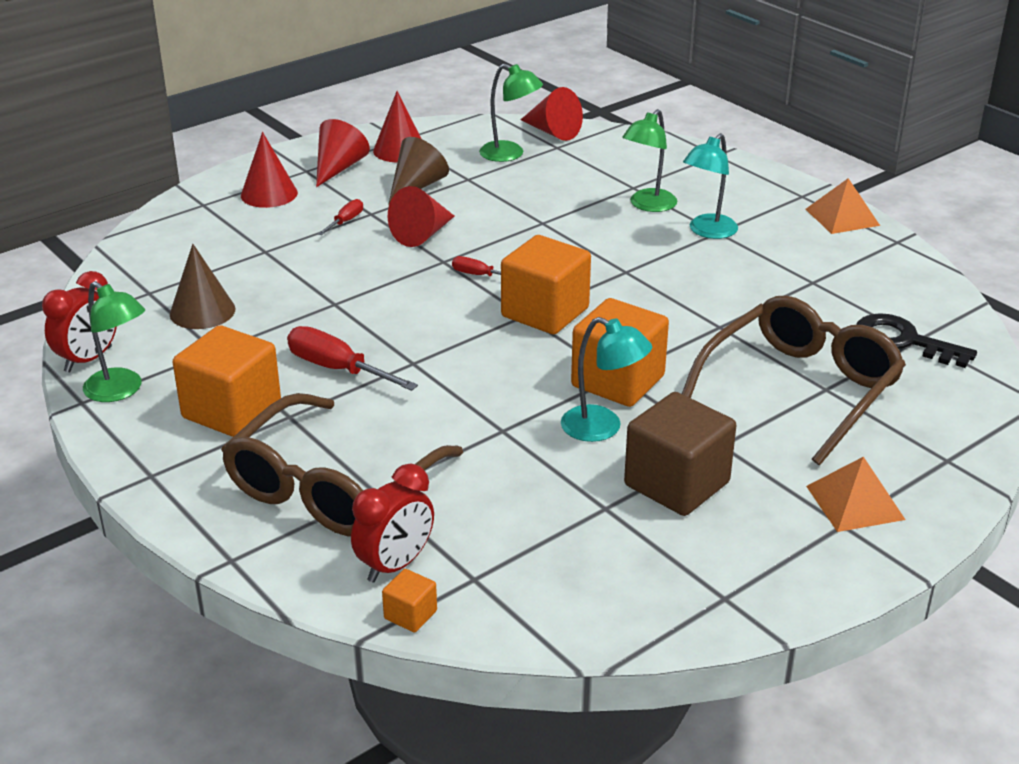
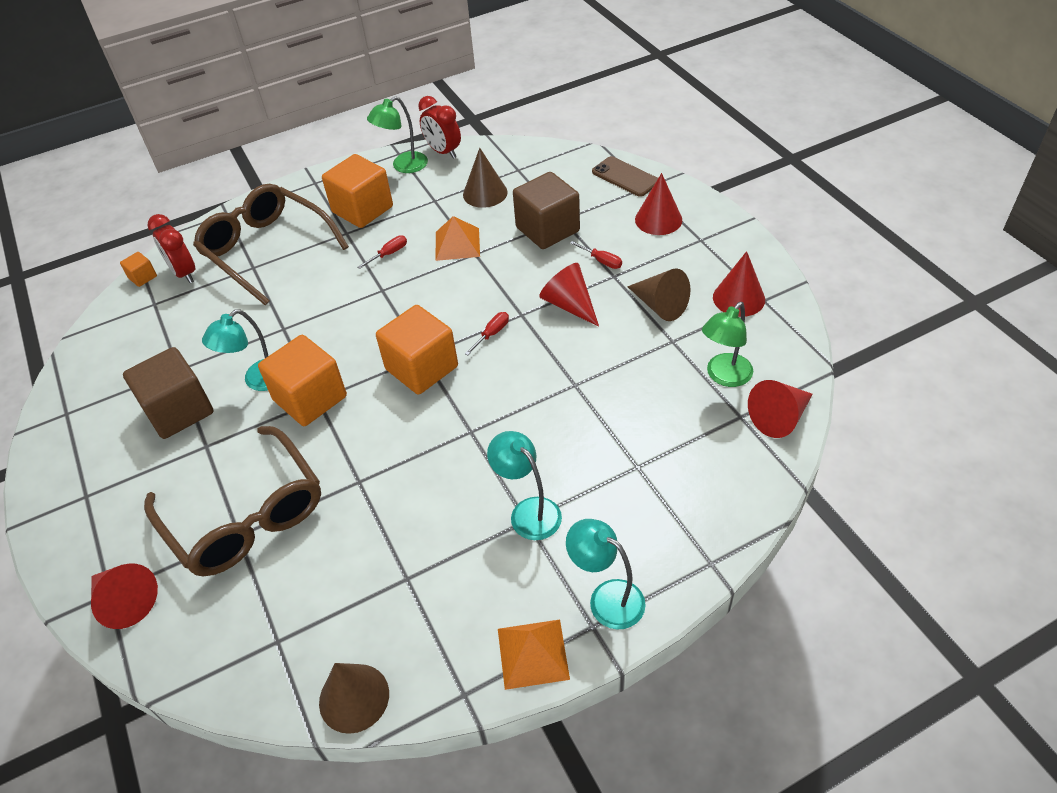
camera: 105 degrees right, 15 degrees up
(180, 217) = (625, 177): none -> brown phone
(285, 259) = (547, 229): none -> brown cube
(338, 168) = (704, 259): red cone -> red cone (125, 601)
(338, 369) = (389, 254): red screwdriver -> red screwdriver, size x0.55
(648, 205) = (594, 471): green lamp -> none
(773, 192) = (606, 597): none -> turquoise lamp
(855, 502) = (101, 511): orange pyramid -> orange pyramid (457, 244)
(903, 341) = (278, 625): black key -> none
(938, 289) = (354, 697): none -> brown cone

